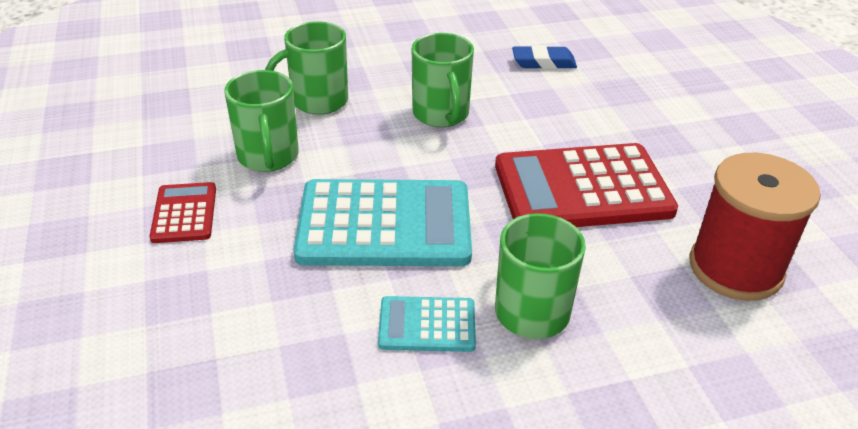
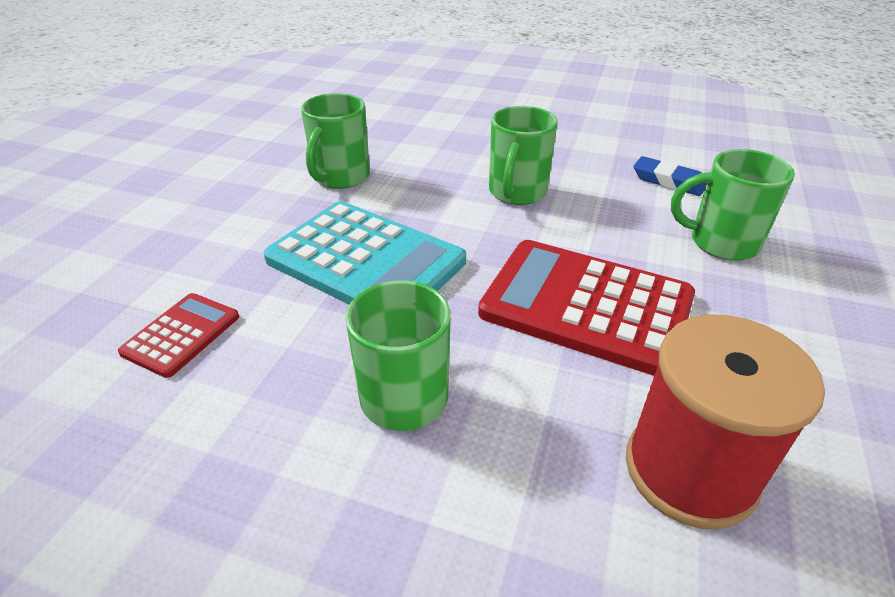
camera: 35 degrees right, 0 degrees up
(184, 213) = (237, 194): red calculator -> red calculator (181, 335)
(317, 101) = (425, 150): green mug -> green mug (721, 242)
(427, 325) = (301, 359): turquoise calculator -> none

